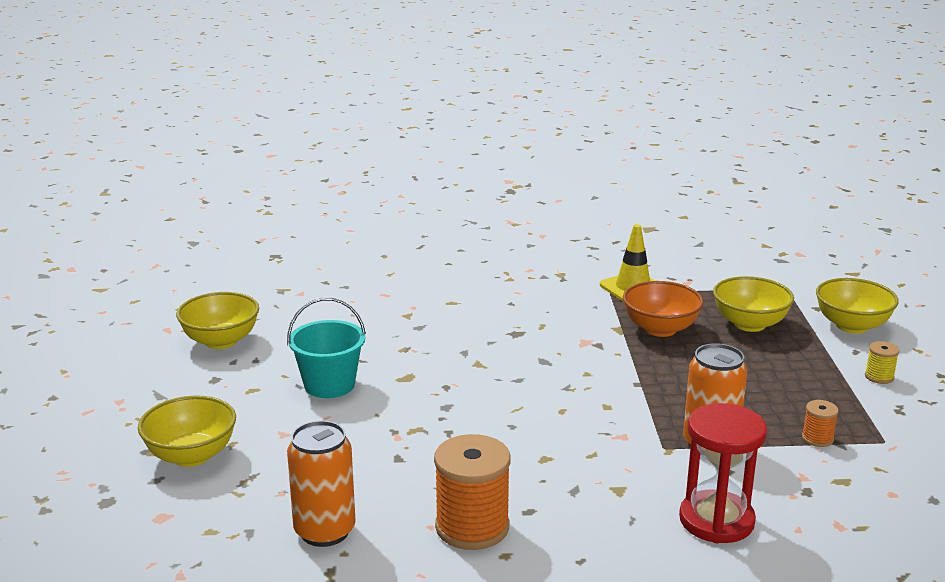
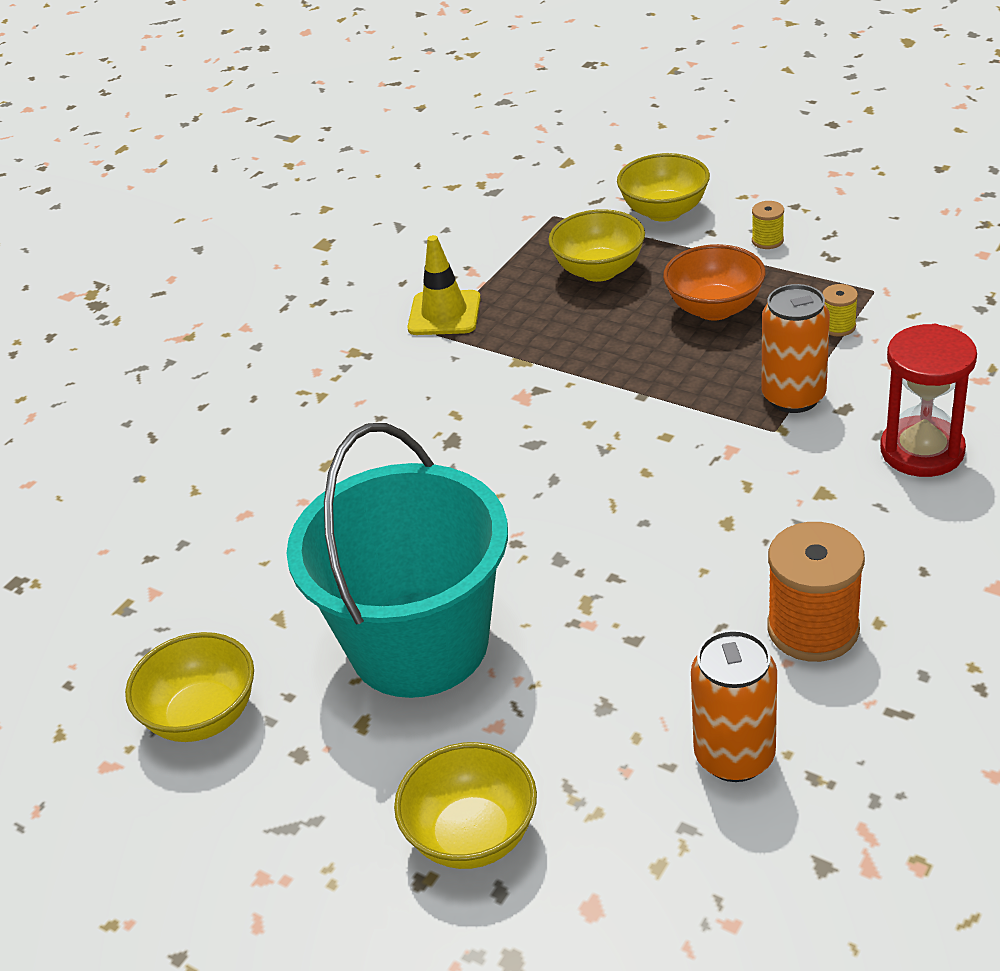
camera: 50 degrees left, 15 degrees up
(329, 385) = (419, 644): turquoise bucket -> turquoise bucket, size x1.93
(660, 329) = (549, 332): orange bowl -> orange bowl (714, 308)
(817, 438) = (838, 326): orange spool -> yellow spool

